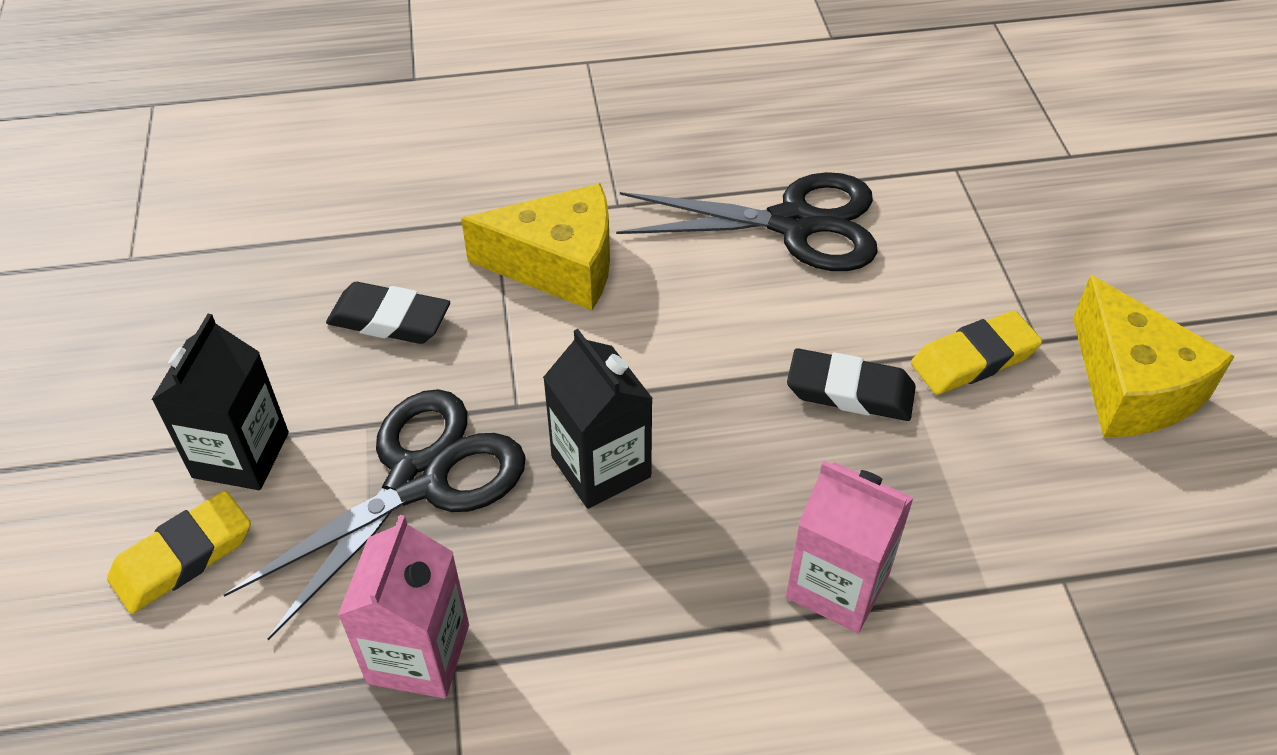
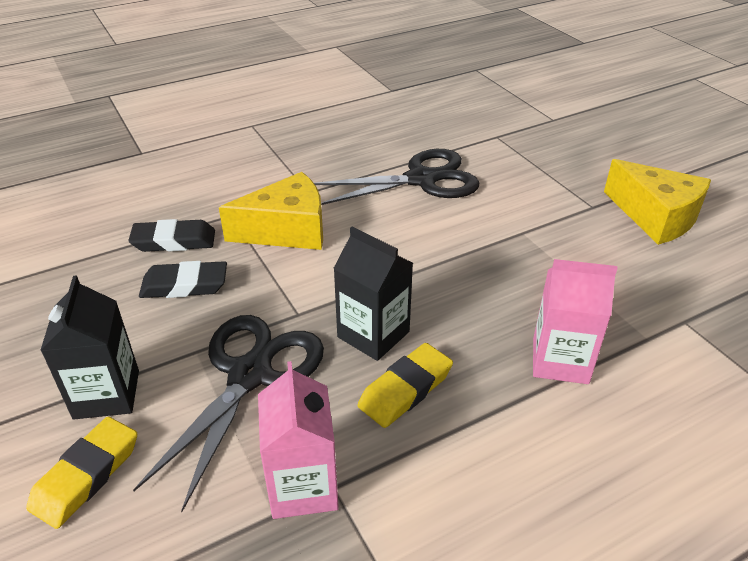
camera: 20 degrees left, 10 degrees down
(850, 391) = (504, 255): black eraser -> black eraser (174, 241)
(973, 359) = (564, 223): yellow eraser -> yellow eraser (405, 389)

